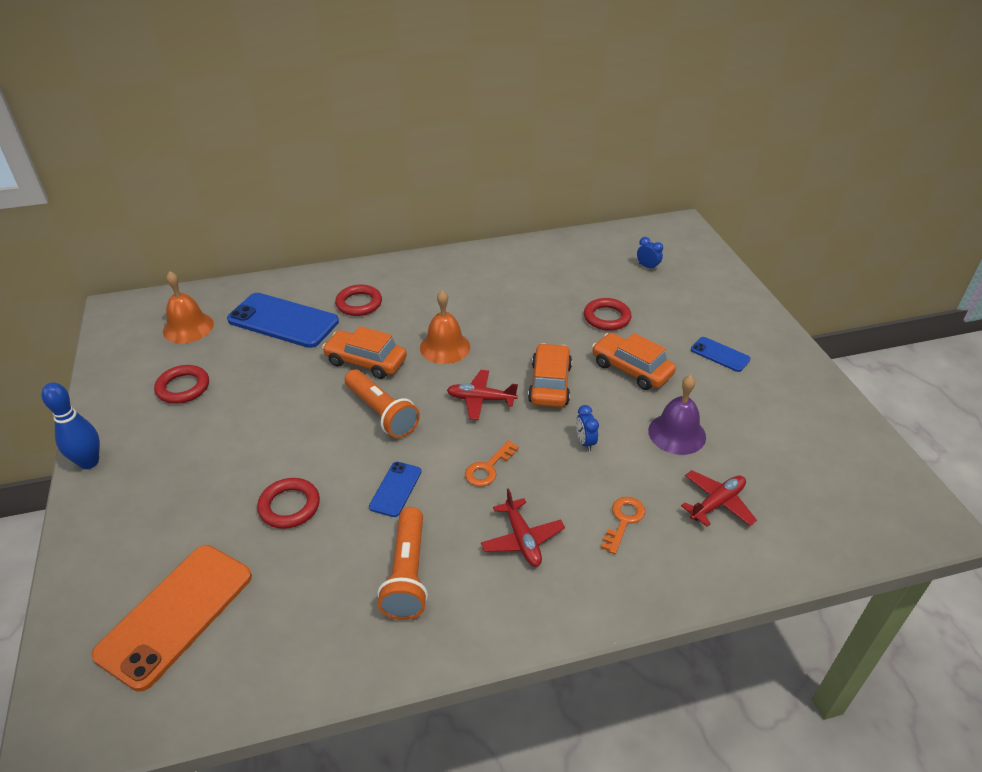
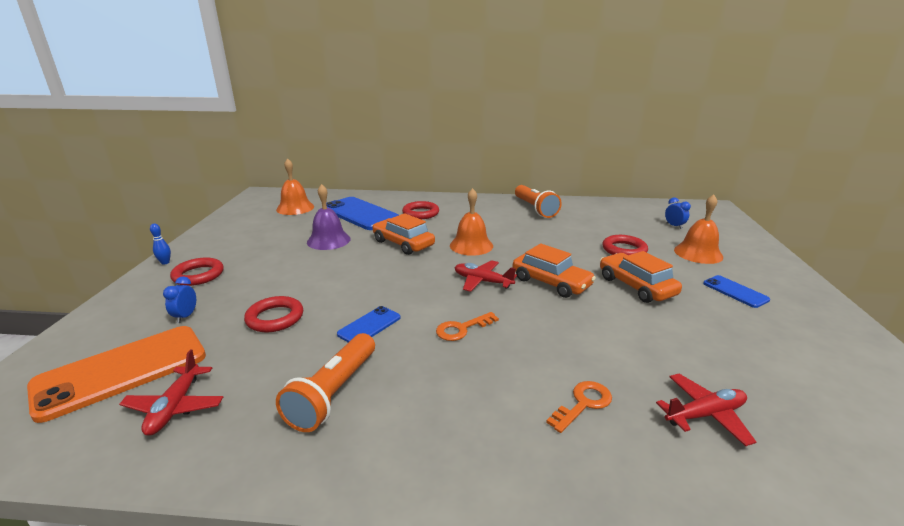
camera: 20 degrees right, 15 degrees down
(89, 462) = (165, 262): blue bowling pin -> blue bowling pin, size x0.51
(183, 387) = (263, 236): red ring -> red ring (198, 275)
(381, 413) = (393, 275): orange flashlight -> orange flashlight (535, 209)
(522, 539) = (463, 393): red plane -> red plane (175, 407)
(550, 384) = (551, 282): orange car -> orange car turned 105 degrees clockwise
(585, 442) = (567, 329): blue clock -> blue clock (185, 316)
(677, 433) = (670, 342): purple bell -> purple bell (328, 240)
(678, 306) = (698, 253): none -> orange bell

